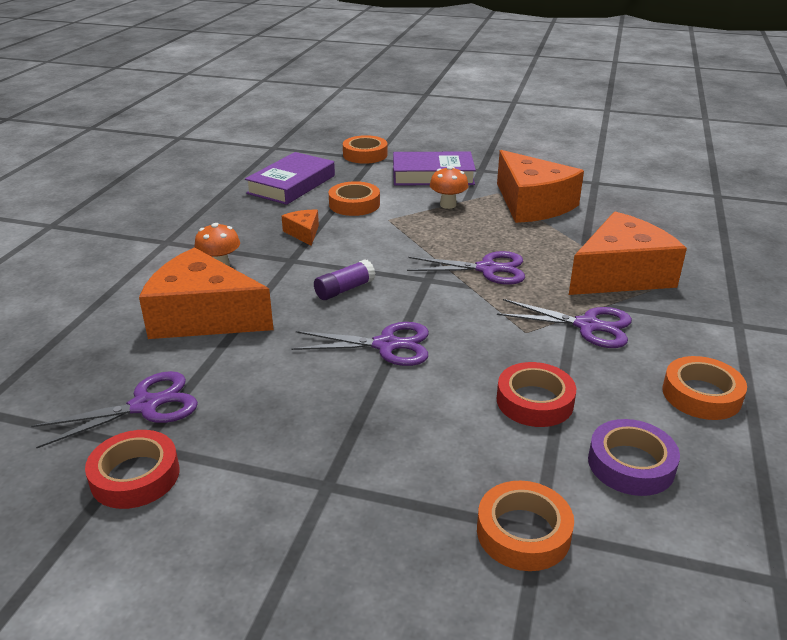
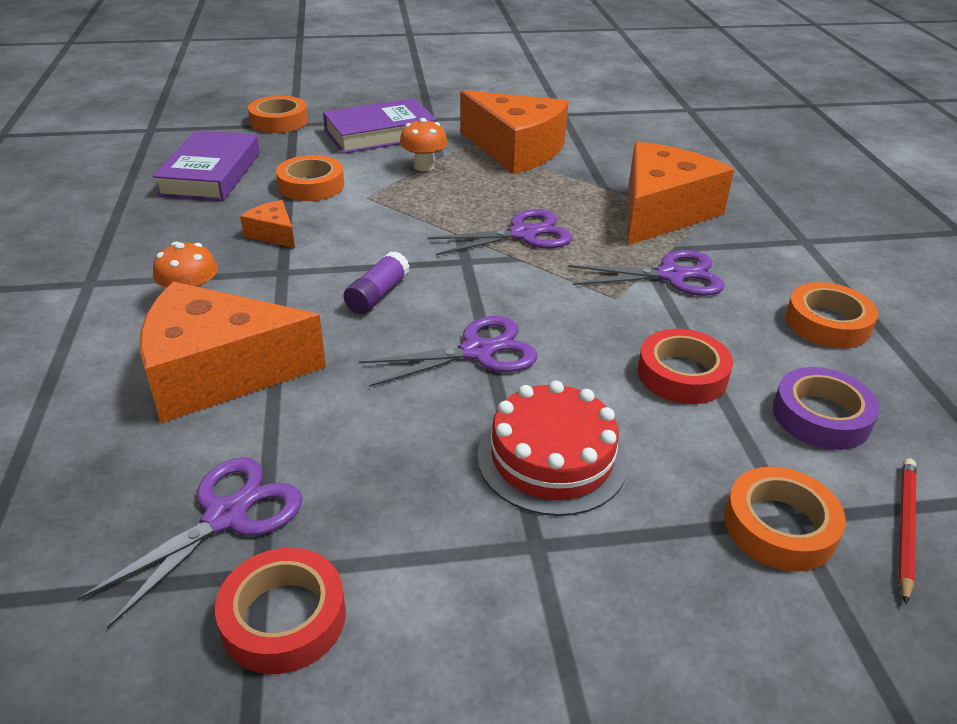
camera: 25 degrees left, 5 degrees up
(383, 432) = (552, 458): none -> red cake
(634, 568) = (905, 527): none -> red pencil

